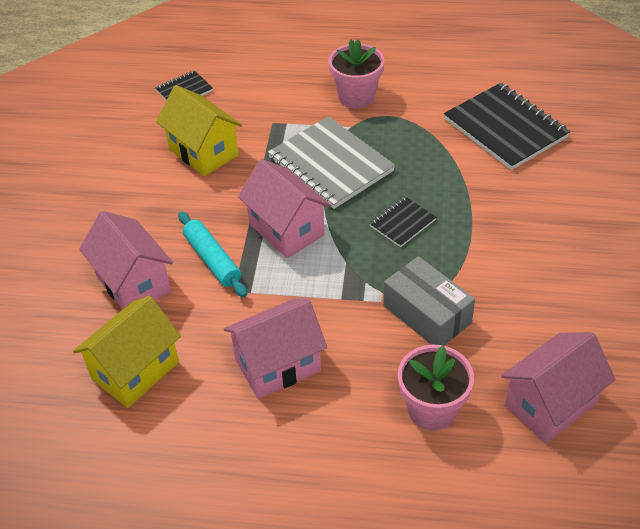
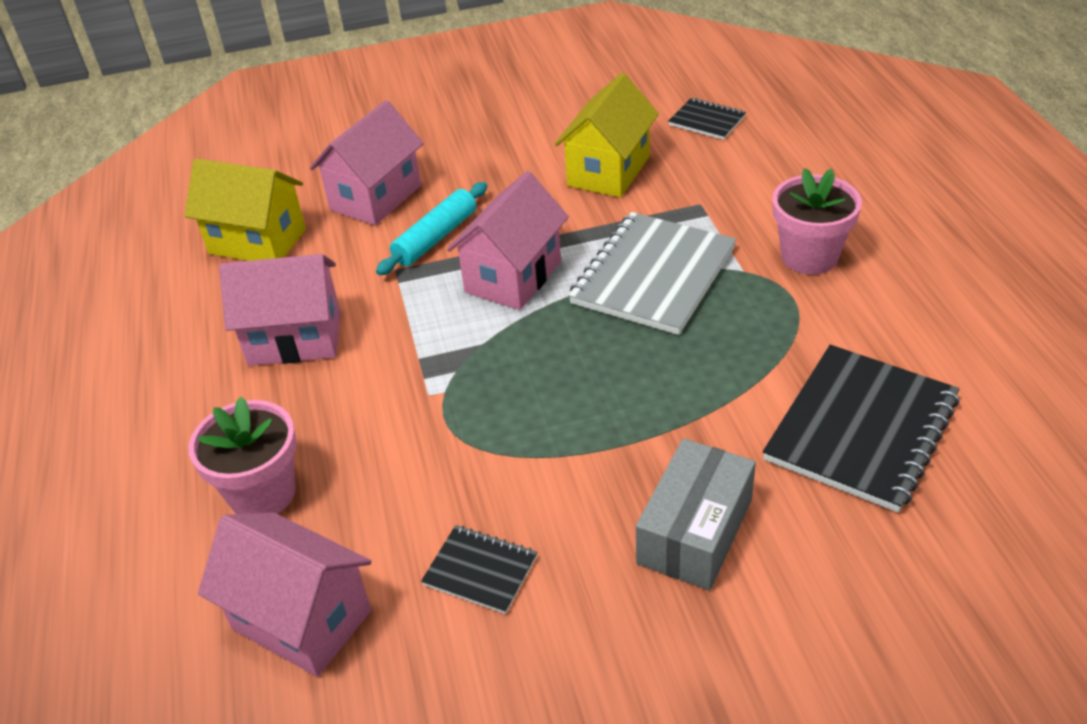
camera: 70 degrees right, 5 degrees down
(278, 365) = (295, 339): pink house -> pink house turned 45 degrees counterclockwise
(402, 223) = (581, 374): black notebook -> black notebook (480, 571)
(427, 314) = (422, 445): grey box -> grey box (695, 531)

